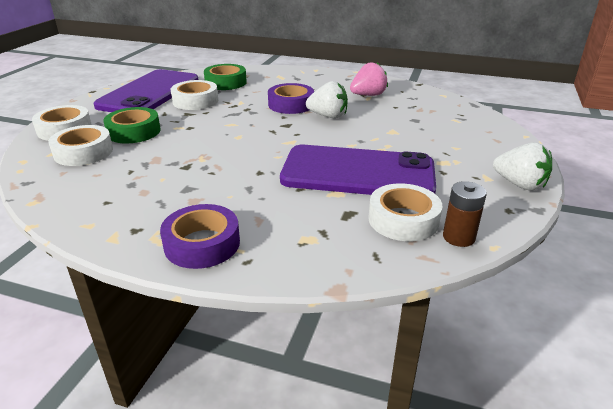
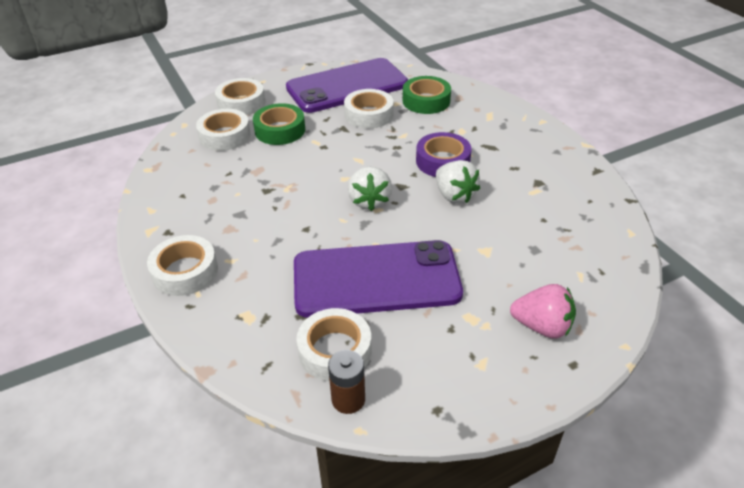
camera: 45 degrees right, 10 degrees up
(202, 244) = (185, 271): purple tape -> white tape
(358, 173) = (376, 279): purple phone -> purple phone turned 60 degrees counterclockwise
(368, 95) = (540, 187): pink strawberry -> pink strawberry (542, 326)
(519, 184) = (499, 394): white strawberry -> white strawberry (369, 201)

